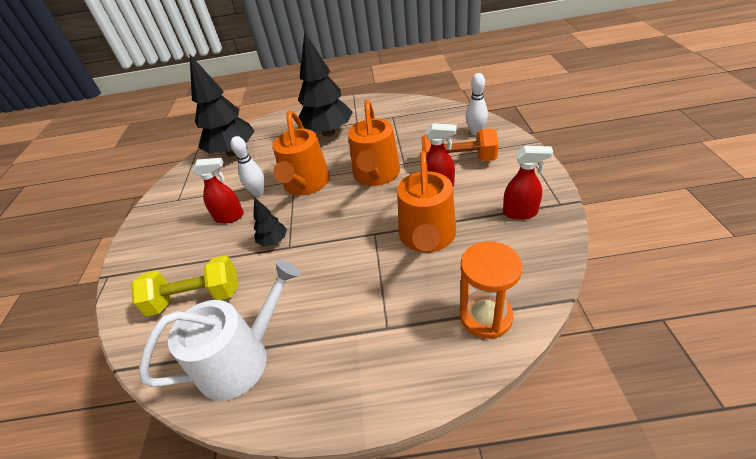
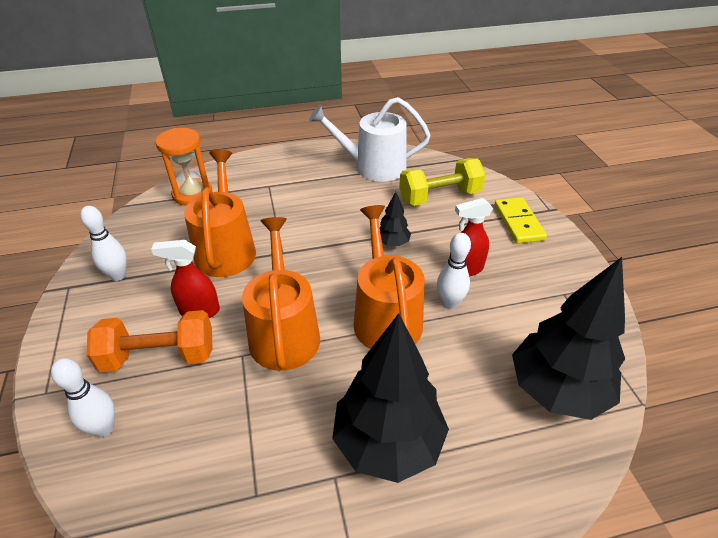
camera: 165 degrees right, 0 degrees up
(149, 261) = (518, 222): none -> yellow domino
(241, 359) = (373, 167): white watering can -> white watering can turned 45 degrees clockwise
(520, 213) = (118, 275): red spray bottle -> white bowling pin

